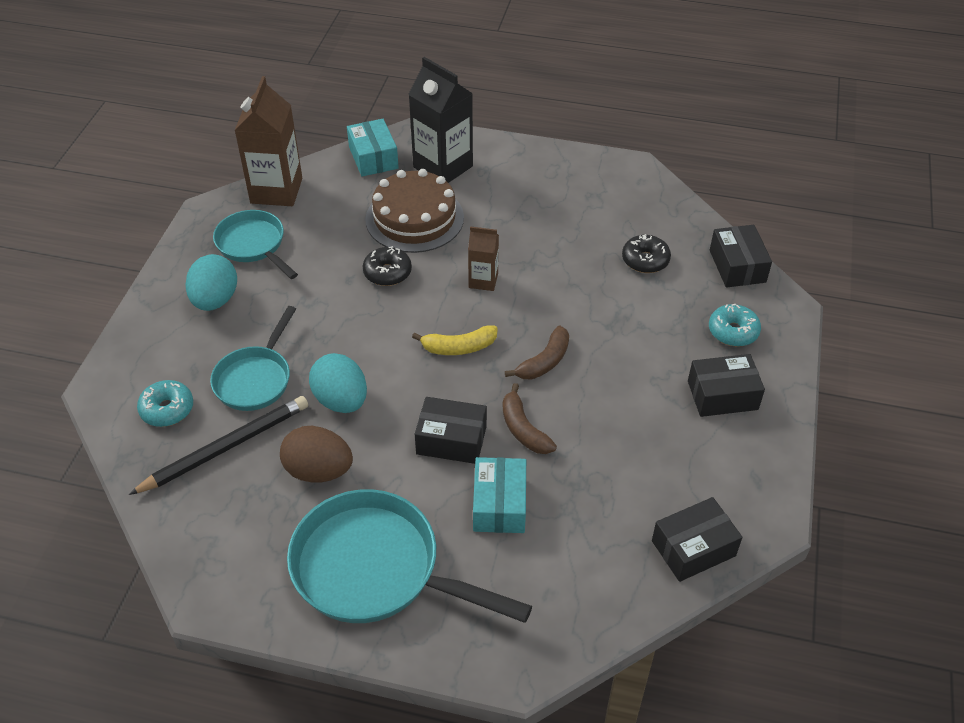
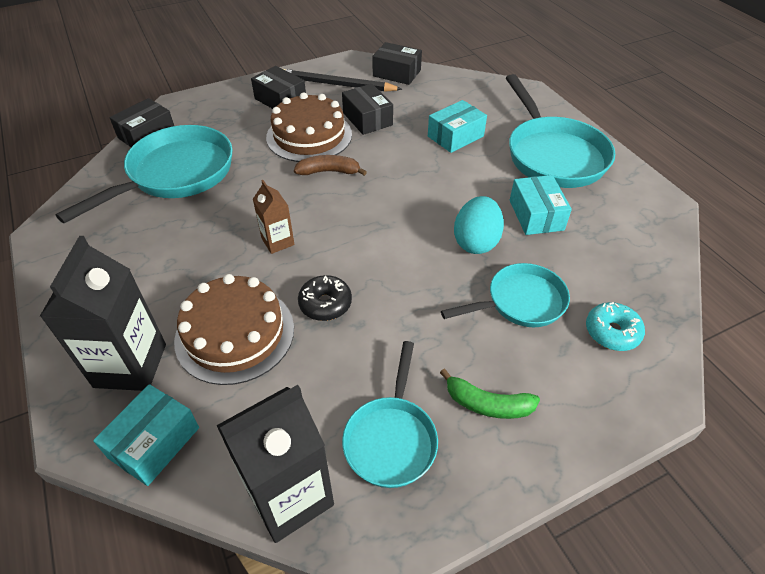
camera: 130 degrees left, 0 degrees up
(215, 300) = (487, 404): turquoise egg -> green banana
(225, 448) = (587, 271): black pencil -> black pencil (337, 84)
(276, 191) = (289, 496): brown carton -> black carton
(318, 471) = (536, 215): brown egg -> turquoise box
(451, 440) = (439, 175): black box -> black box (367, 119)
(459, 347) = (361, 215): yellow banana -> none
(523, 429) = (394, 153): brown banana -> none
(623, 380) = (309, 136): none -> brown cake
(645, 260) = (175, 174): black donut -> turquoise pan
(733, 331) = (219, 114): turquoise donut -> none

